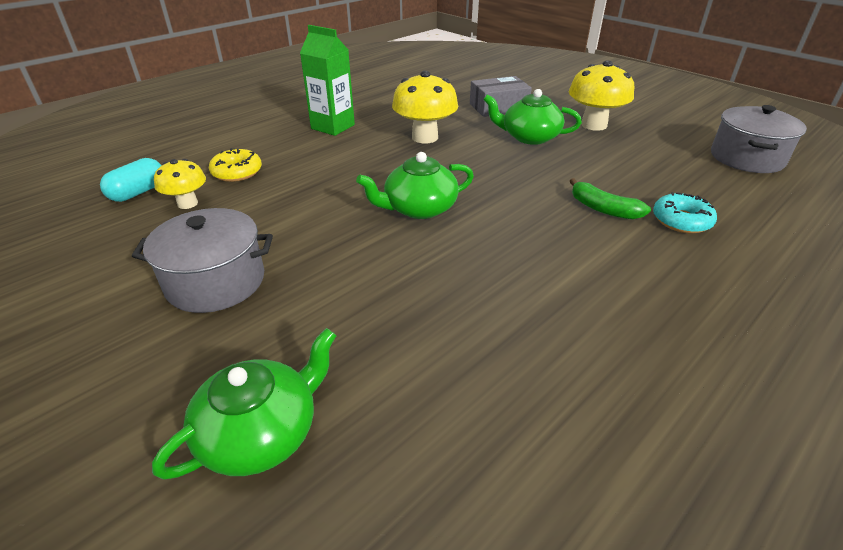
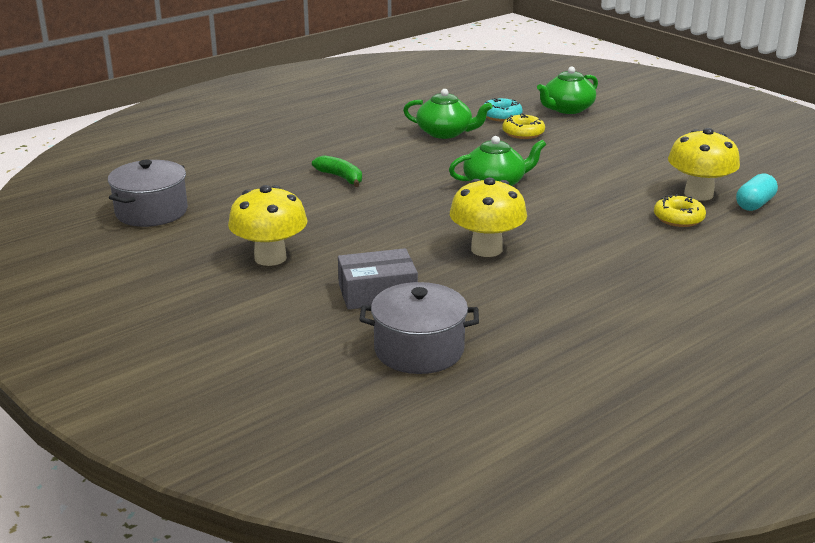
camera: 175 degrees left, 10 degrees down
(187, 203) = (698, 194): yellow mushroom -> yellow mushroom, size x1.66
(216, 281) = (630, 151): grey pot -> grey pot (419, 350)
(333, 127) = (604, 269): green carton -> none
(373, 323) = (523, 133): none -> yellow donut
(529, 137) = (362, 244): green teapot -> green teapot (445, 133)
(681, 221) = (286, 168): turquoise donut -> turquoise donut (501, 116)

